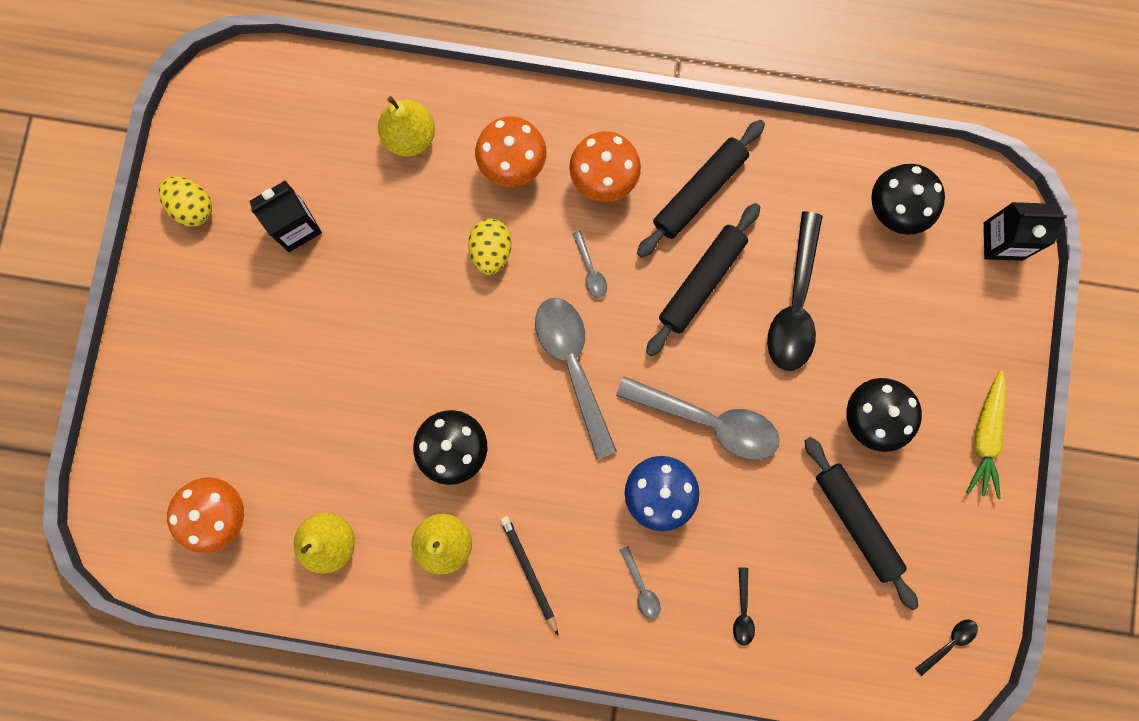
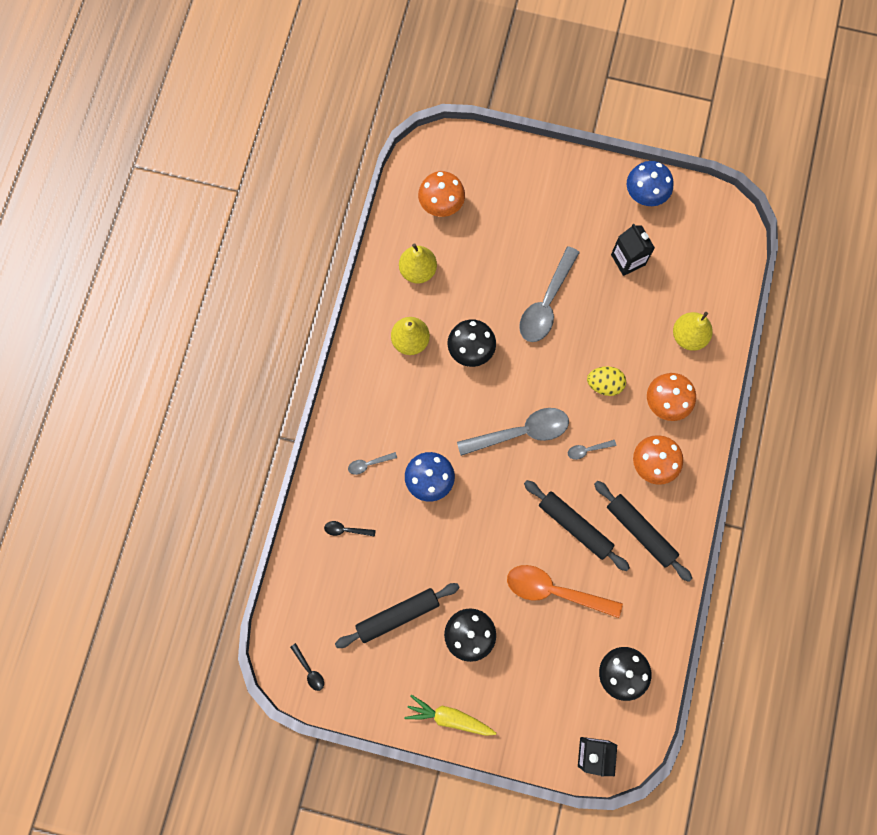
camera: 95 degrees right, 5 degrees down
(193, 207) = (644, 196): yellow egg -> blue mushroom
(529, 572) = (386, 392): black pencil -> none
(709, 421) = (476, 521): grey spoon -> grey spoon (546, 303)
(795, 304) = (554, 591): black spoon -> orange spoon

